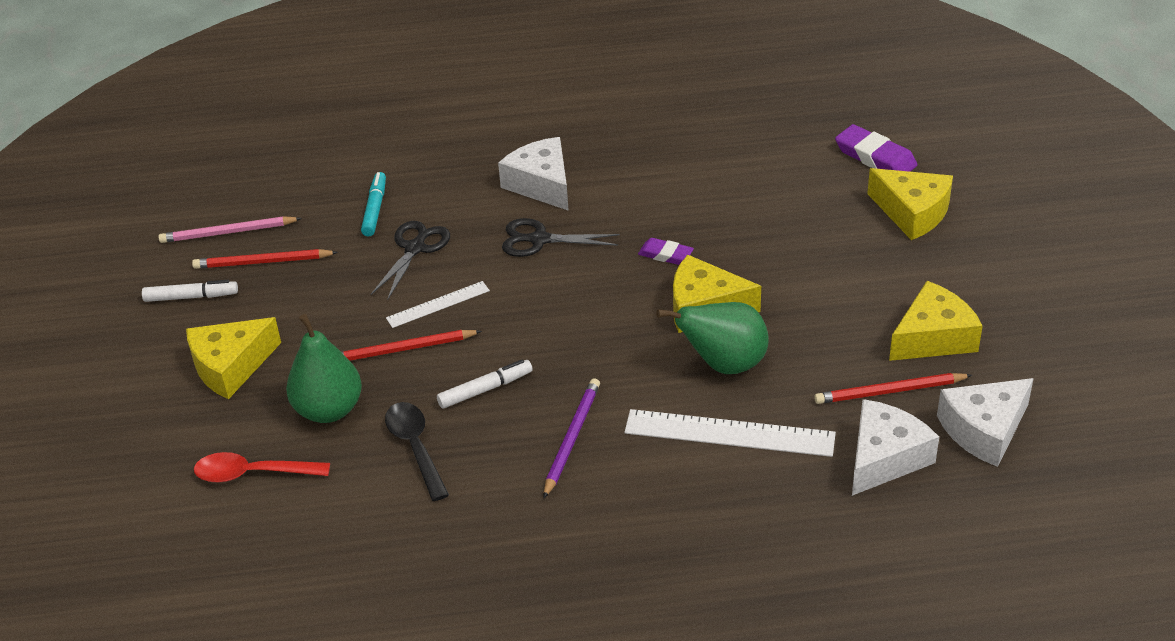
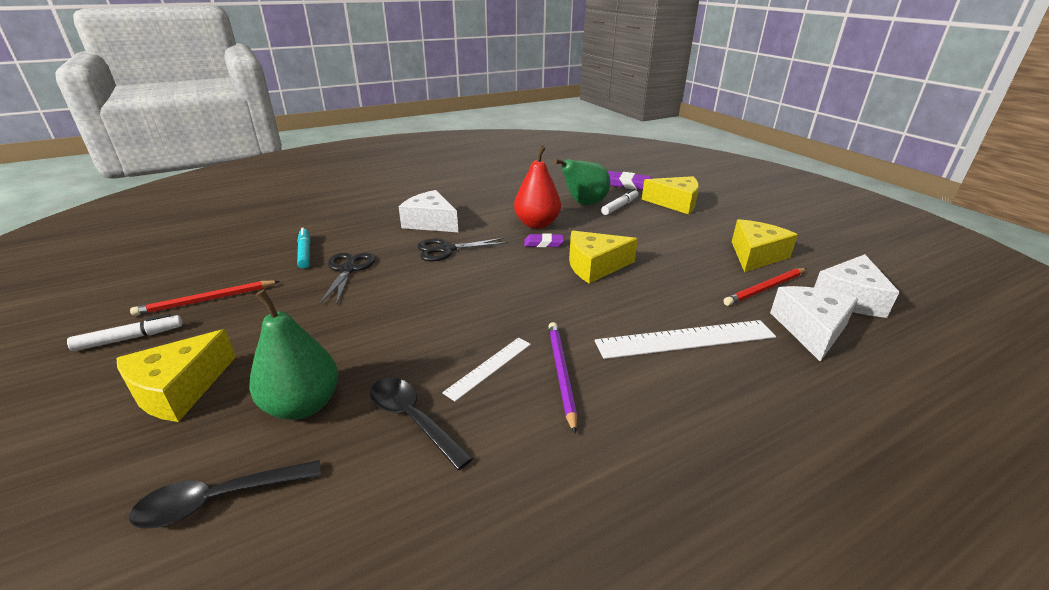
camera: 25 degrees left, 10 degrees down
(228, 232) = (169, 286): pink pencil -> none
(253, 474) = (219, 500): red spoon -> black spoon
(402, 349) = (364, 338): red pencil -> none
(438, 304) = (384, 300): white ruler -> white ruler (489, 367)
(485, 389) = (458, 352): white marker -> white marker (619, 206)
(679, 216) = (537, 224): none -> red pear
(724, 364) = (638, 295): green pear -> green pear (584, 203)

